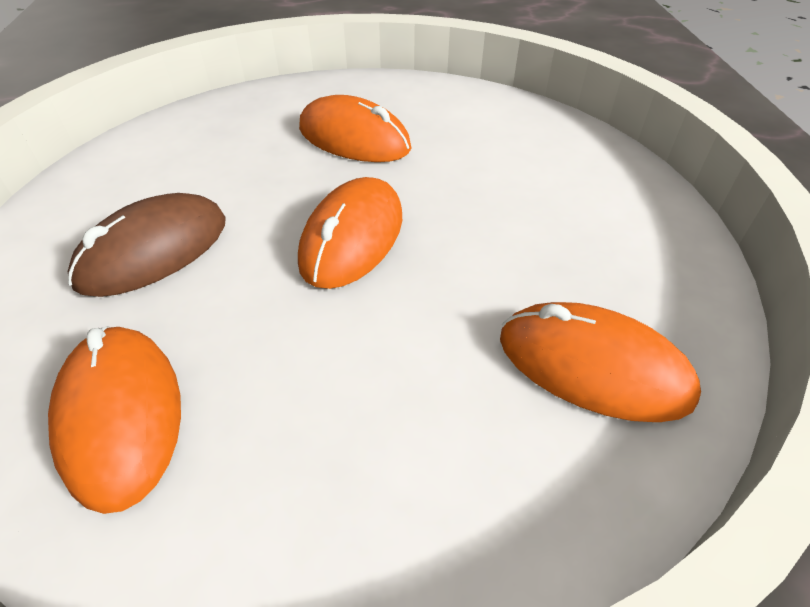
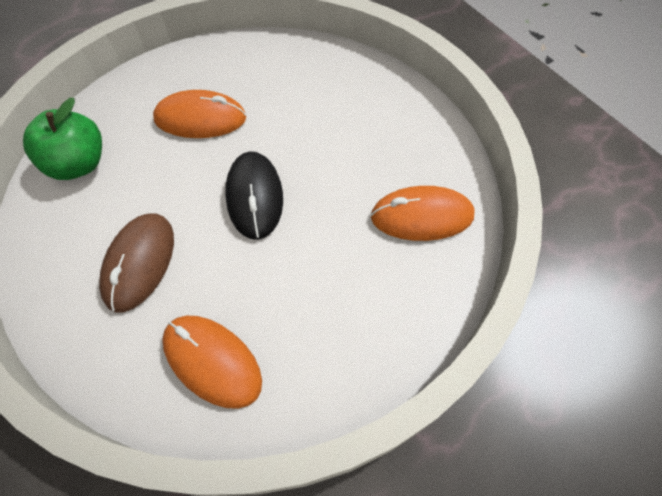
camera: 30 degrees left, 15 degrees up
(189, 134) = (79, 164): none -> green apple
(352, 238) = (254, 197): orange mouse -> black mouse

